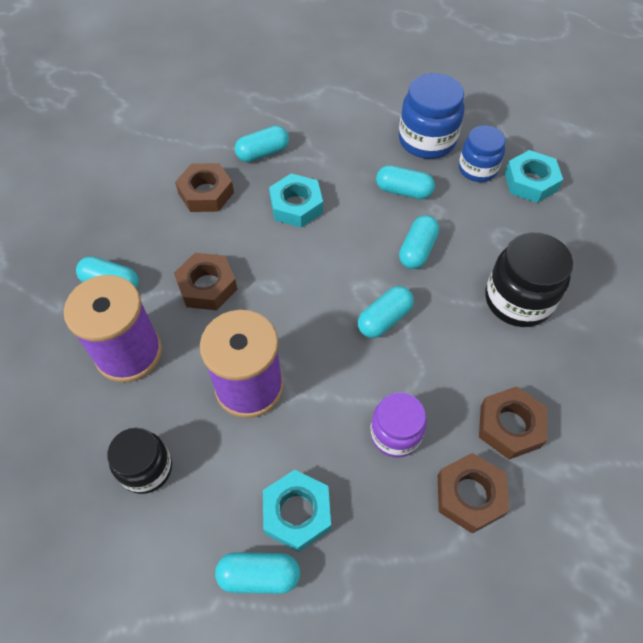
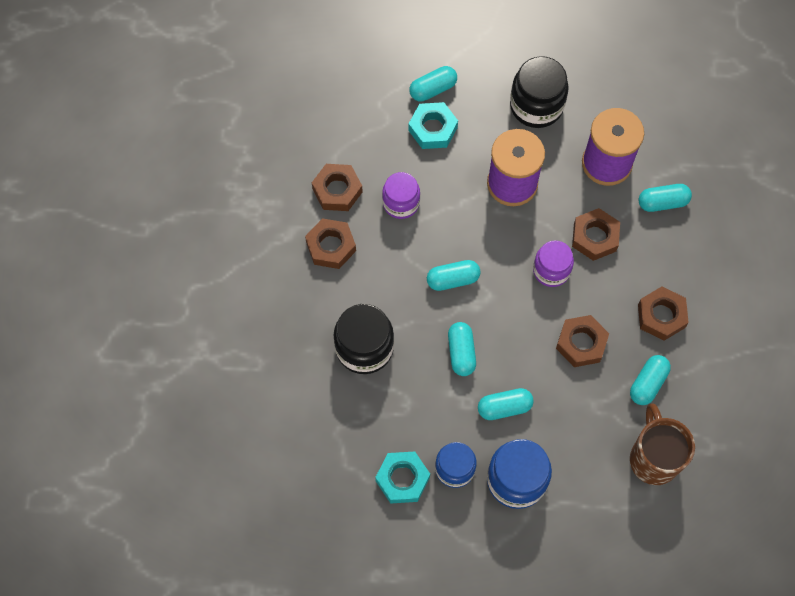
camera: 150 degrees right, 10 degrees up
(146, 468) = (536, 106): black jar -> black jar, size x1.51
(275, 278) = (551, 270): none -> purple jar
(296, 206) = (581, 343): turquoise nut -> brown nut
(301, 107) = (653, 458): none -> brown mug
(384, 319) = (453, 279): turquoise capsule -> turquoise capsule turned 60 degrees clockwise

